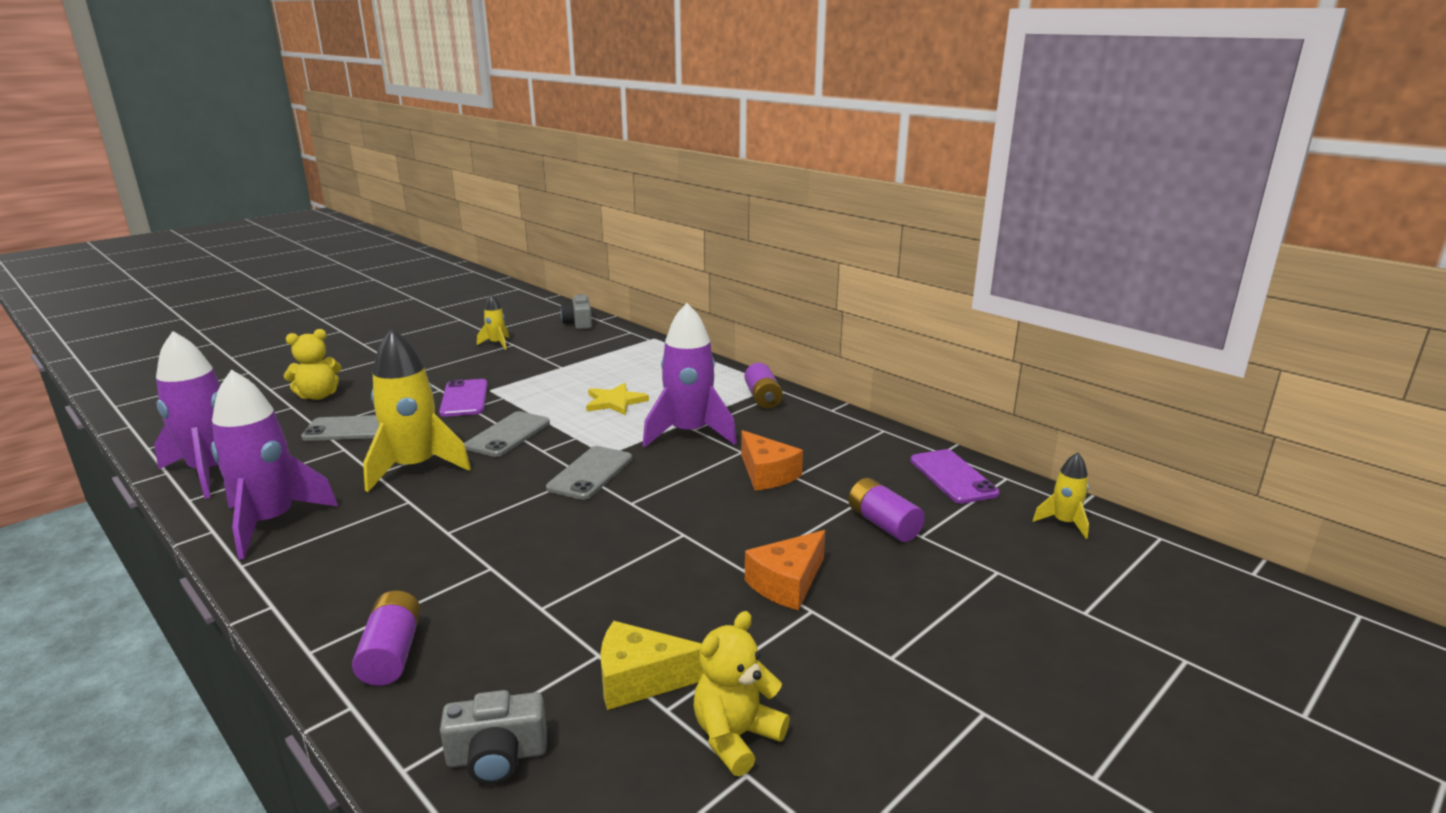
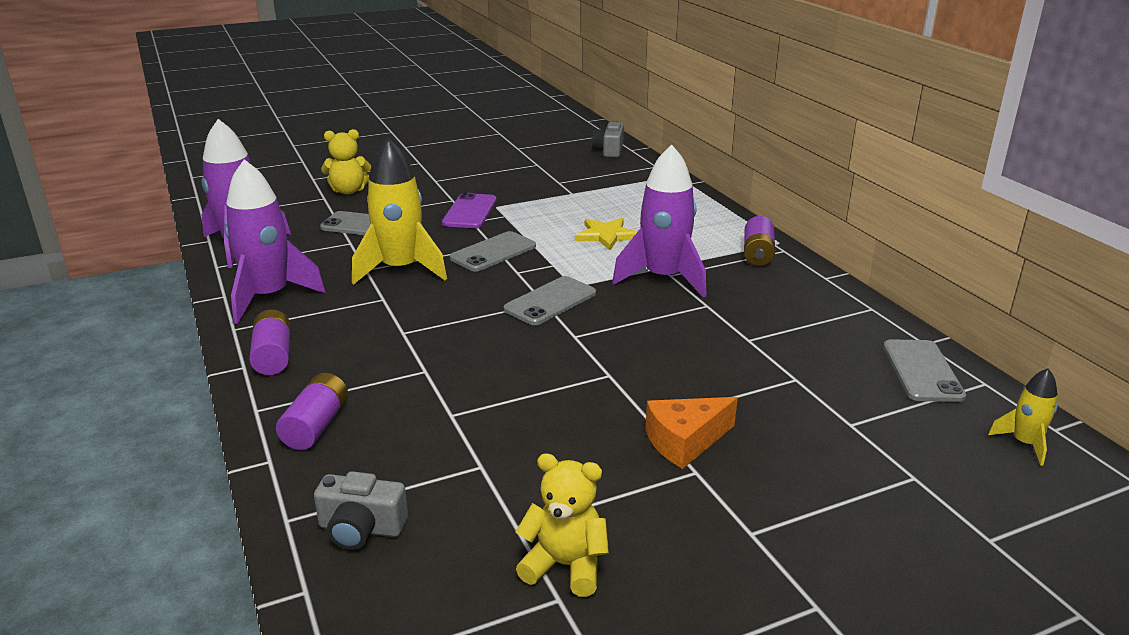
camera: 20 degrees right, 5 degrees up
(497, 343) = (522, 162): yellow rocket -> none
(641, 679) = (507, 496): yellow cheese -> none
(736, 737) = (565, 566): yellow teddy bear -> yellow teddy bear turned 45 degrees clockwise
(767, 474) = (721, 332): orange cheese -> none
(883, 524) = (816, 405): purple battery -> purple battery (273, 356)
(953, 477) = (922, 371): purple phone -> grey phone

